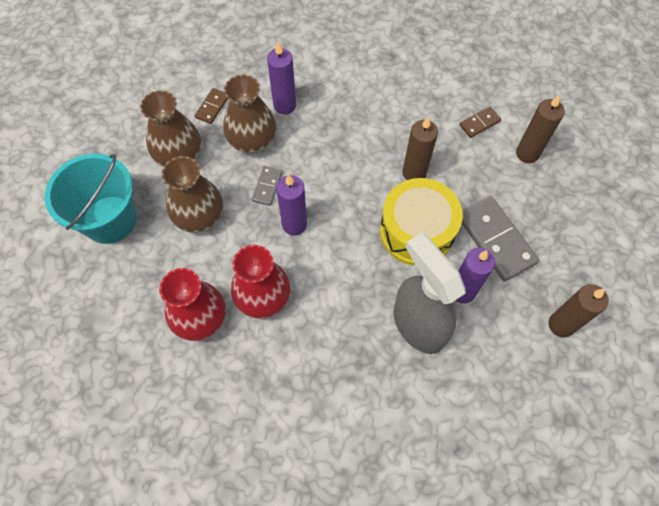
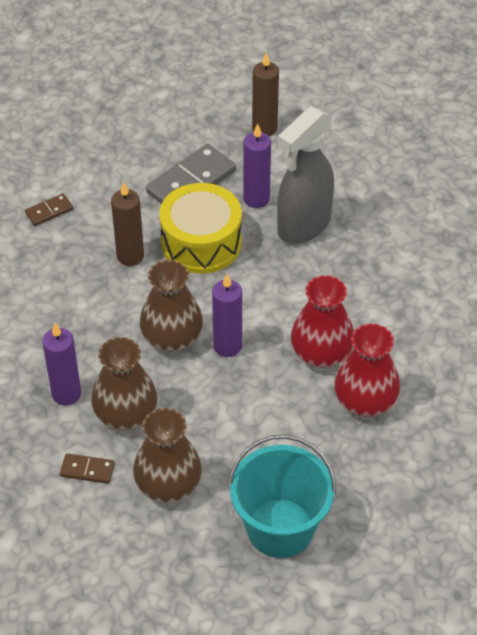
camera: 105 degrees left, 15 degrees down
(199, 216) = (245, 438): brown vase -> brown vase (172, 337)
(267, 187) = (187, 383): grey domino -> none
(479, 123) = (49, 211): brown domino -> brown domino turned 75 degrees counterclockwise
(527, 153) = (79, 169): brown candle -> none

